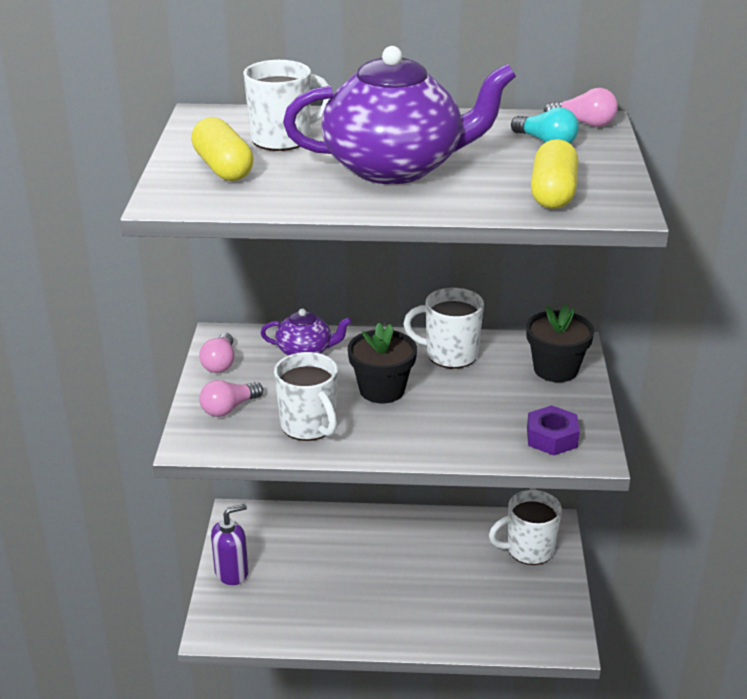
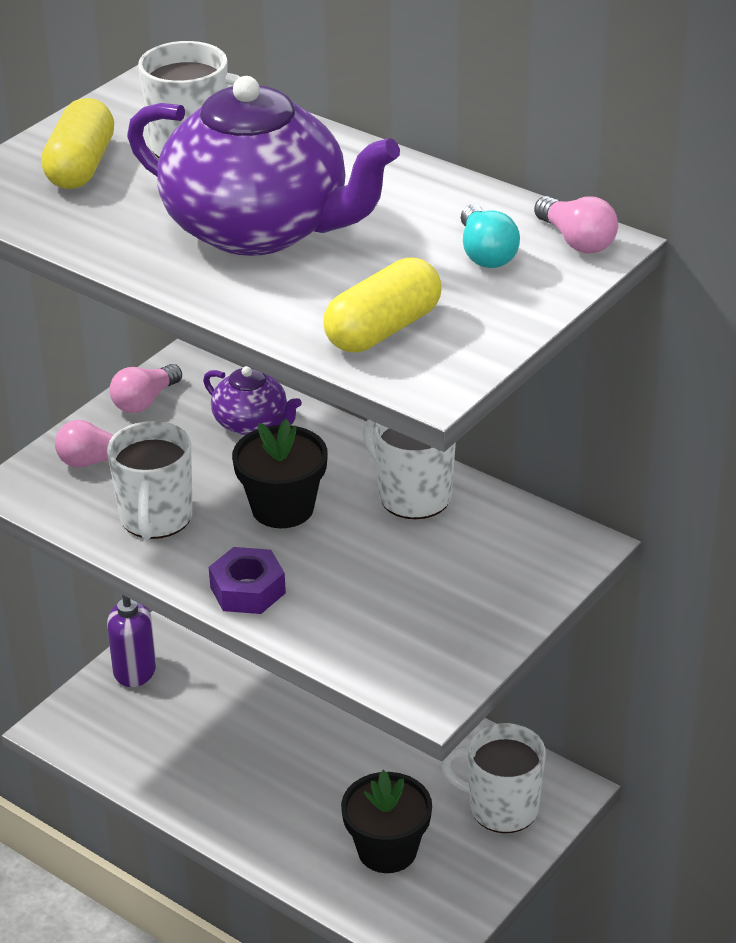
camera: 35 degrees right, 5 degrees up
(551, 438) = (407, 653): purple nut -> purple nut (247, 590)
(555, 369) = (519, 569): black flower pot -> black flower pot (387, 850)

